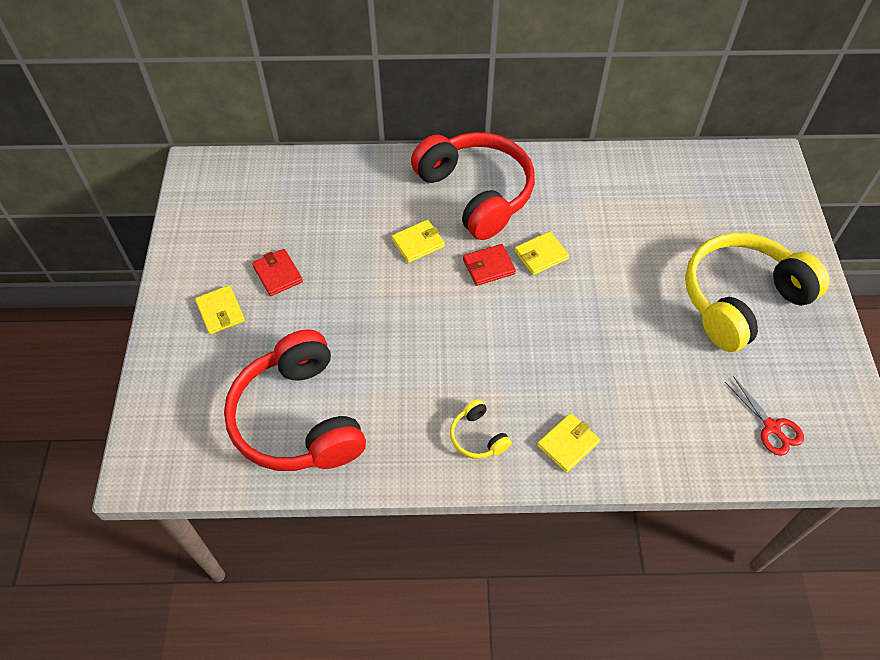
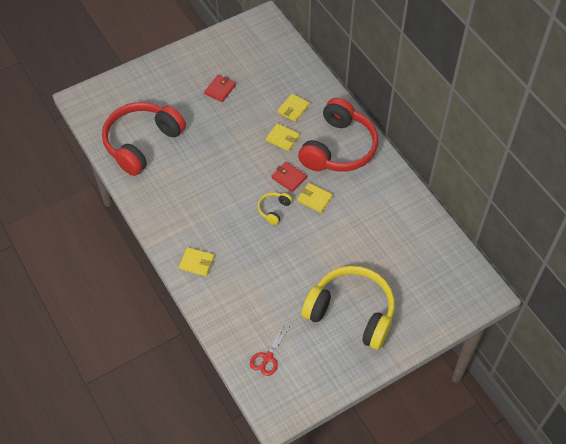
camera: 60 degrees right, 0 degrees up
(220, 311) = (182, 79): yellow wallet -> yellow wallet (293, 109)
(477, 437) = (177, 221): yellow headphones -> yellow headphones (274, 210)

